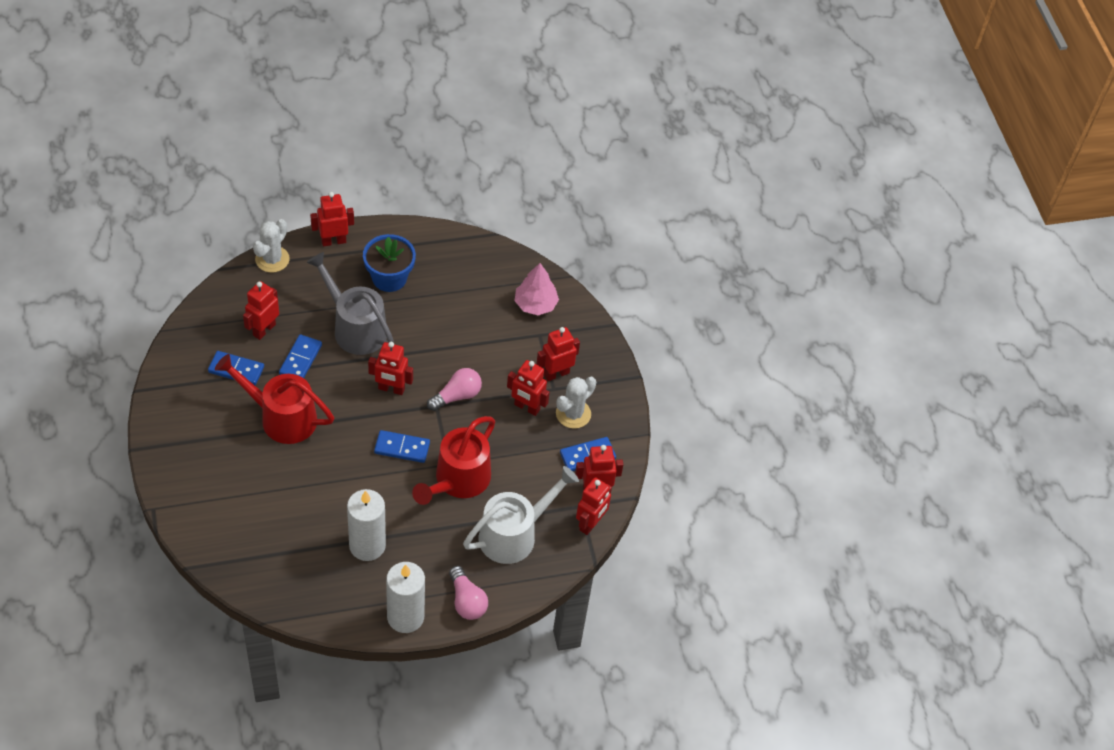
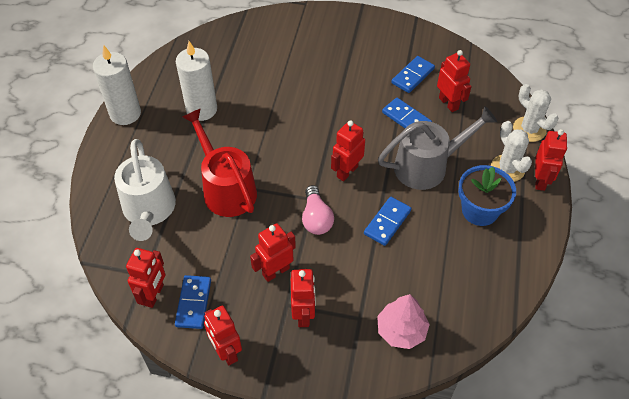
camera: 120 degrees right, 0 degrees up
(281, 417) = (351, 91): red watering can -> none
(402, 448) = (281, 159): blue domino -> blue domino (387, 222)
(467, 601) = (111, 156): pink light bulb -> none
(573, 414) = (248, 310): white cactus -> white cactus (507, 168)
(590, 524) = (121, 275): red robot -> red robot (226, 352)

